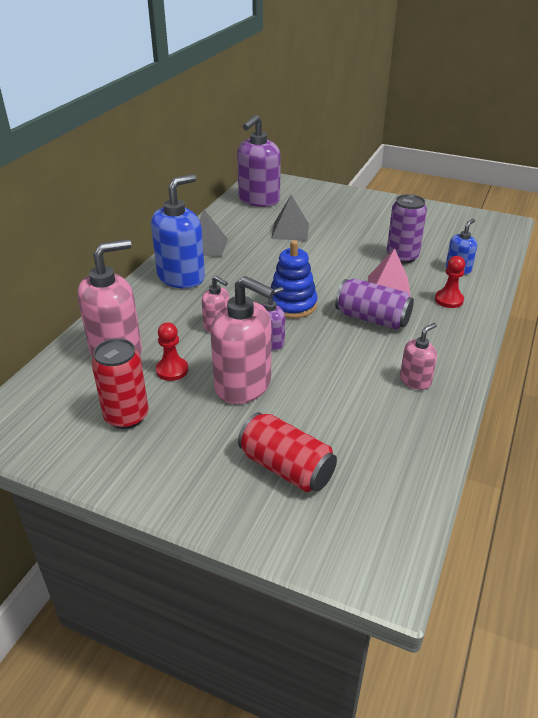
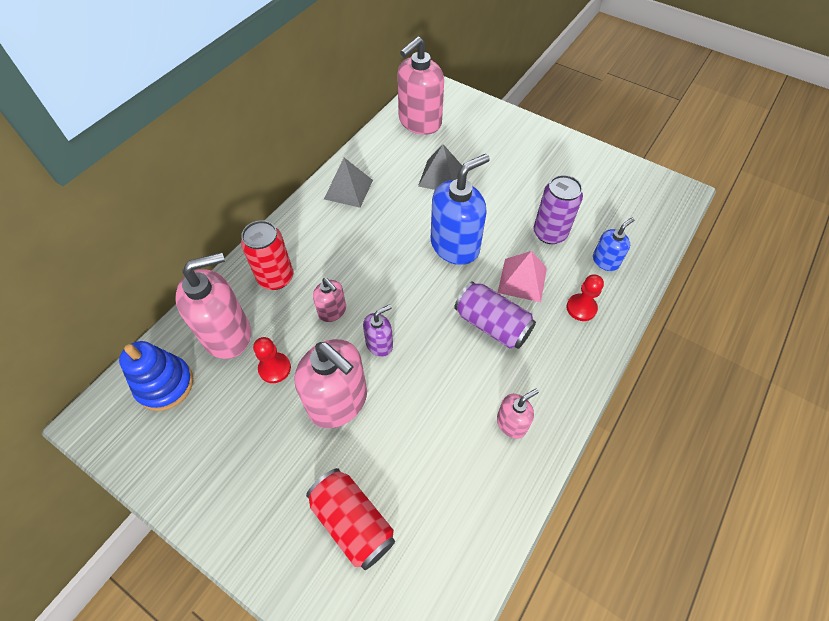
camera: 10 degrees right, 20 degrees up
(126, 416) = (219, 425): red can -> red can (276, 277)
(181, 277) = (313, 233): blue soap dispenser -> blue soap dispenser (455, 246)
(258, 200) = (419, 122): purple soap dispenser -> pink soap dispenser
(292, 305) = (415, 291): blue stacking toy -> blue stacking toy (165, 384)

